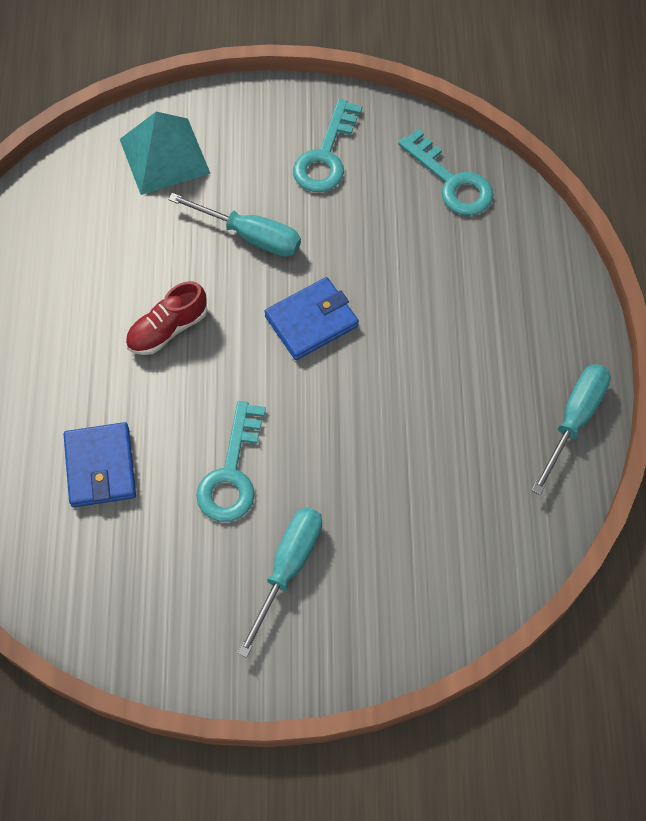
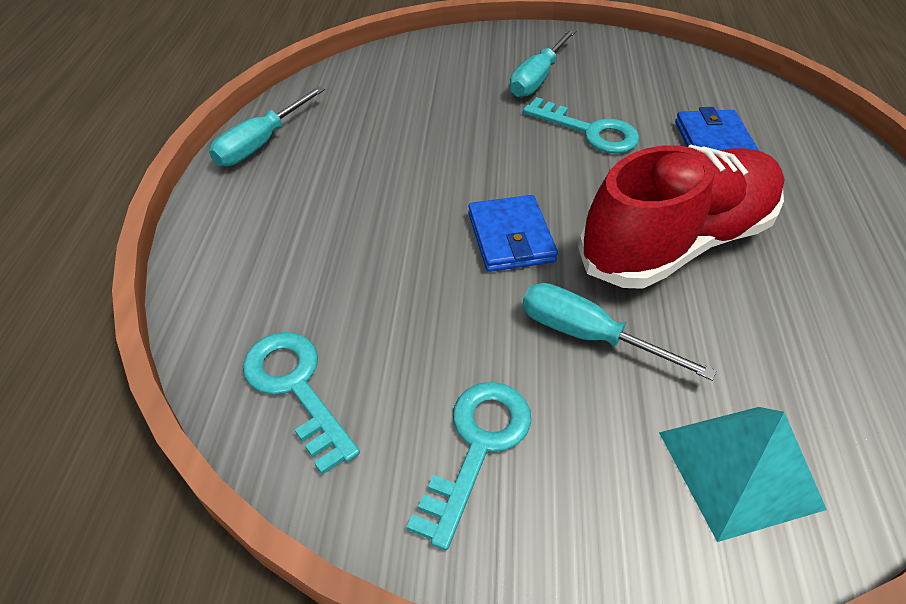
camera: 175 degrees left, 15 degrees down
(168, 329) = (676, 242): red shoe -> red shoe, size x2.24
(232, 473) = (589, 131): turquoise key -> turquoise key turned 105 degrees clockwise
(311, 321) = (510, 237): blue wallet -> blue wallet turned 75 degrees counterclockwise

